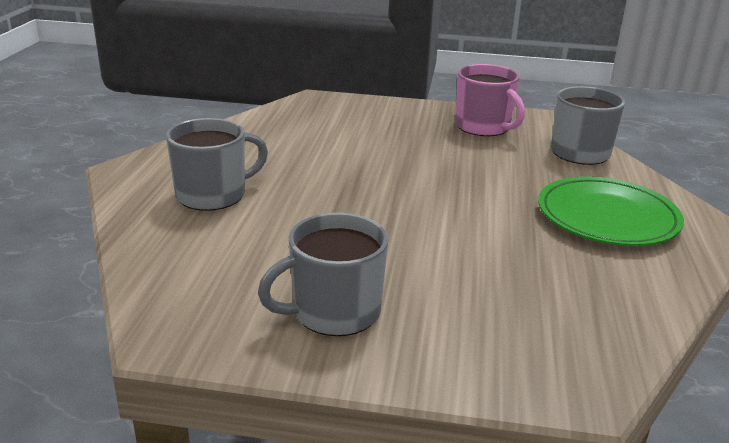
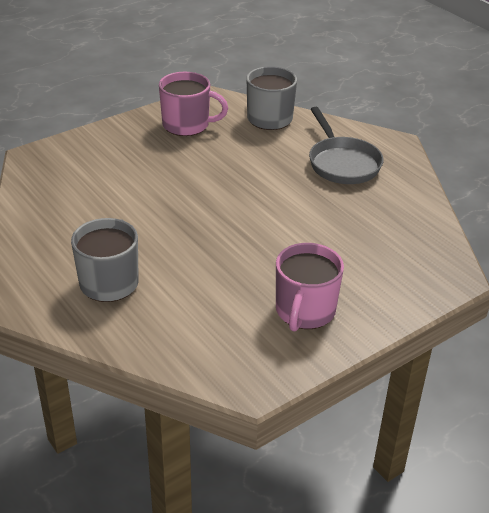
camera: 45 degrees left, 10 degrees up
(334, 312) = (305, 311): grey mug -> pink mug
(607, 217) = (342, 163): green plate -> grey pan

